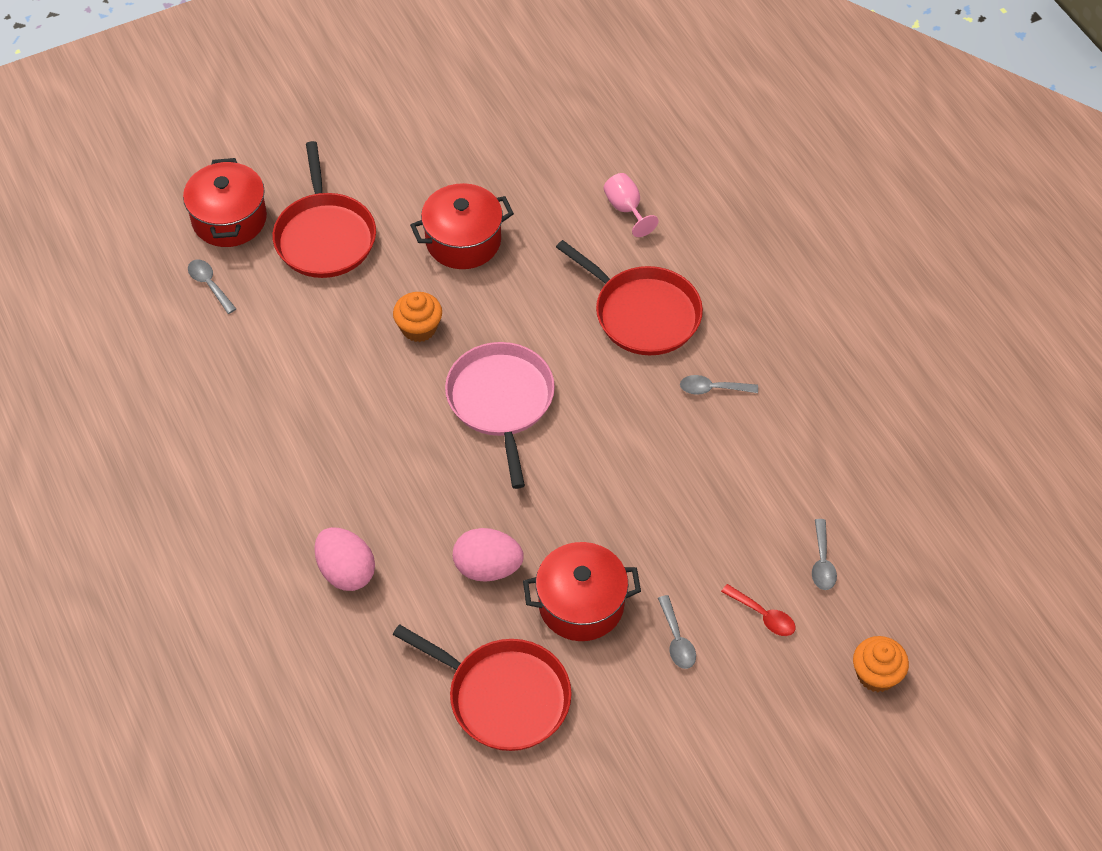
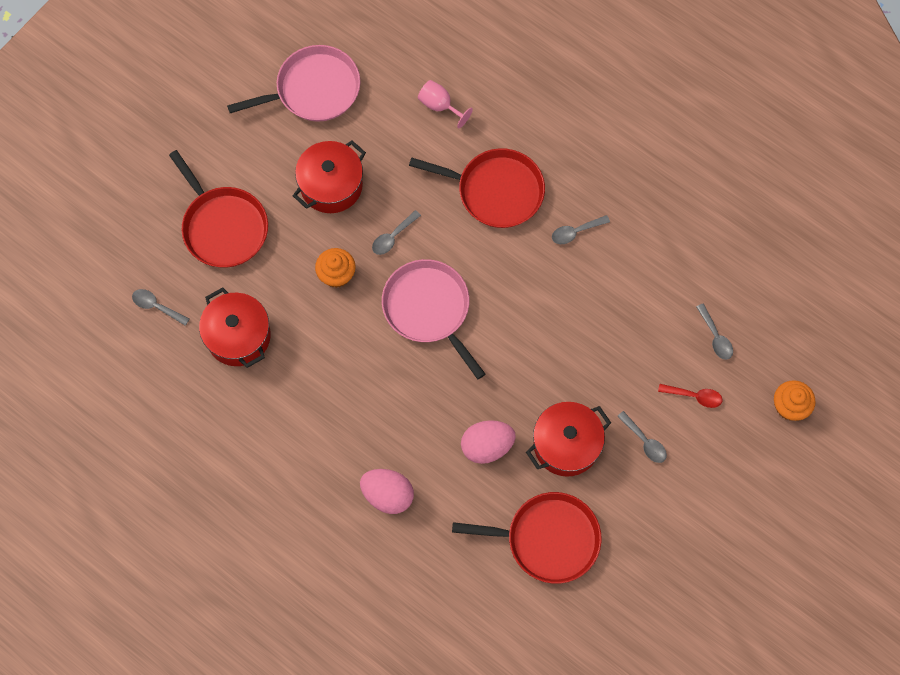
camera: 25 degrees left, 15 degrees up
(229, 219) = (140, 243): red pot -> red pot (238, 336)
(497, 145) = (313, 89): none -> pink pan
(502, 315) = (393, 237): none -> grey spoon

